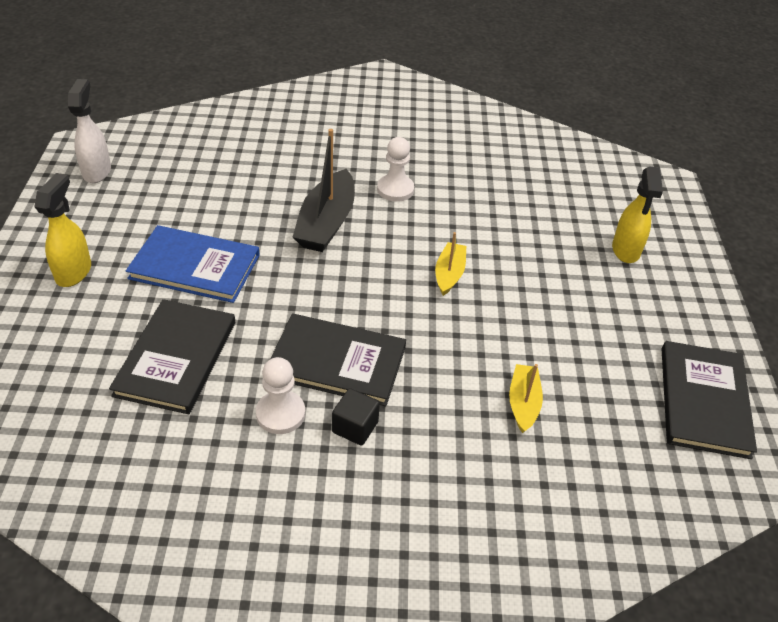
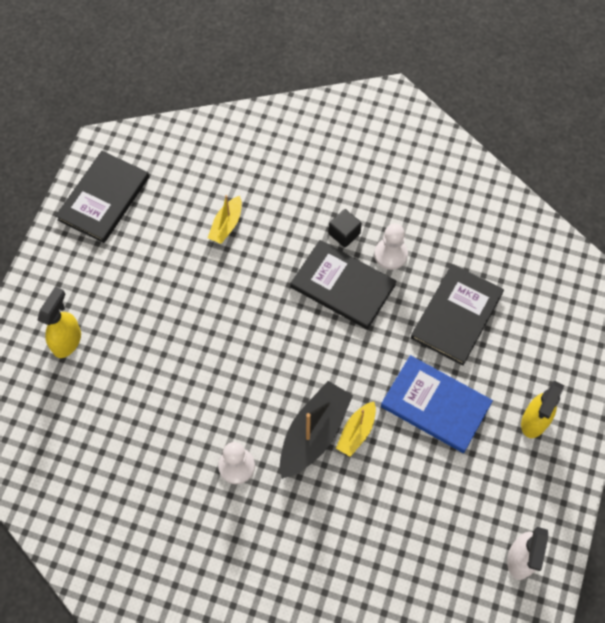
camera: 160 degrees left, 20 degrees up
(449, 274) = (229, 349): yellow boat -> yellow boat (356, 432)

